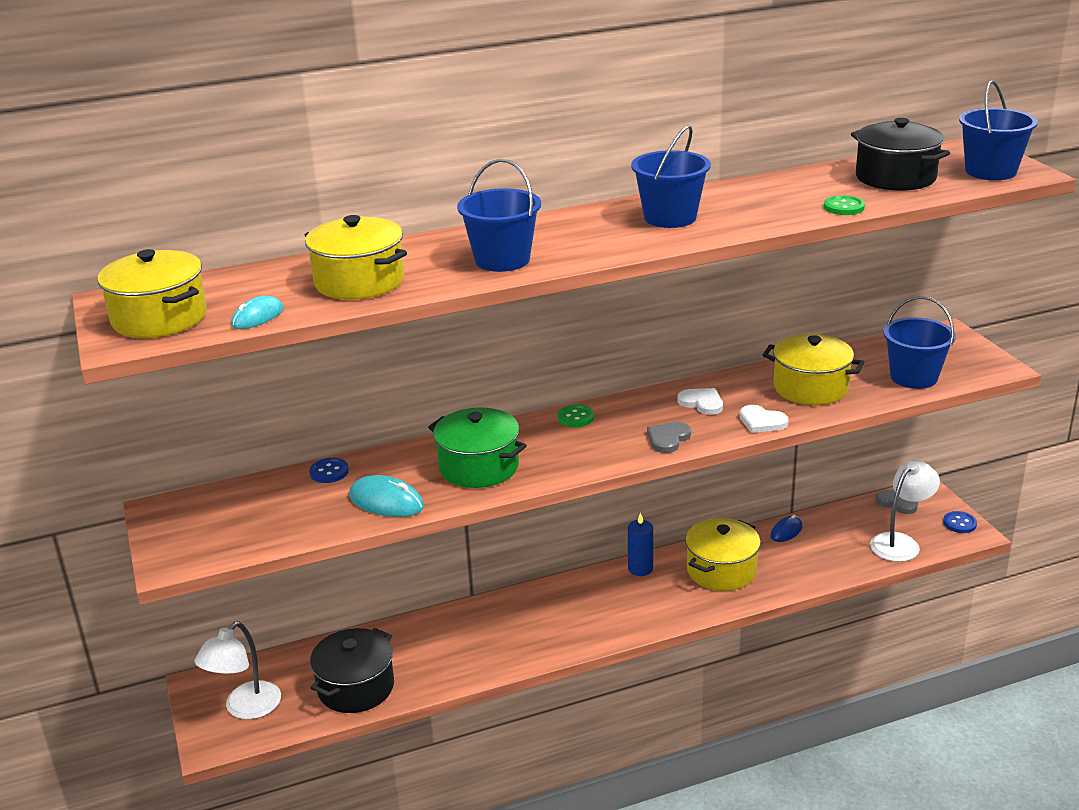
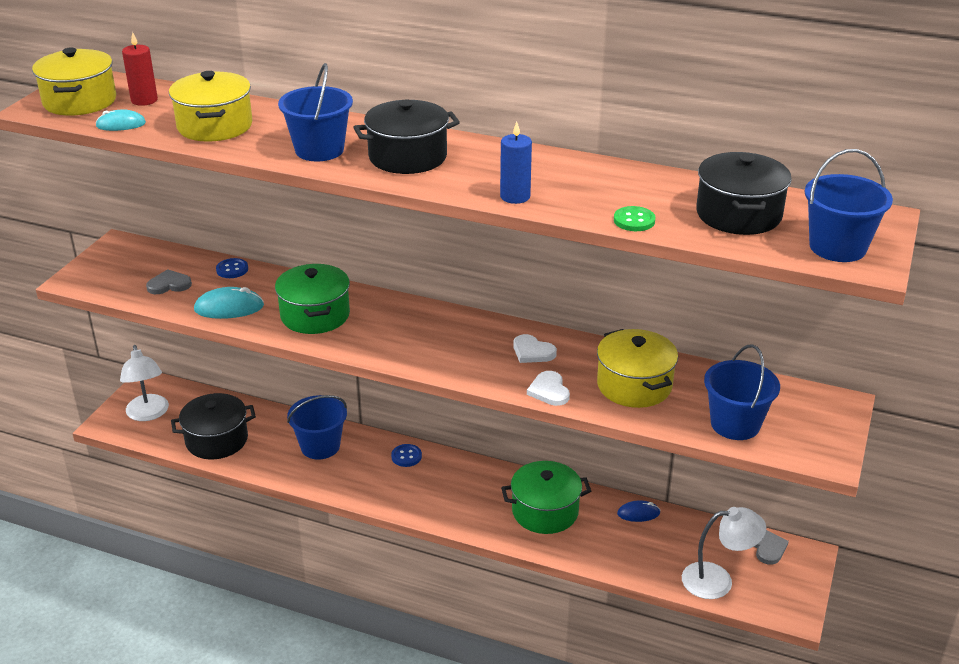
camera: 40 degrees right, 5 degrees up
(231, 291) = (144, 100): none -> red candle
(245, 708) = (148, 414): white lamp -> white lamp turned 90 degrees counterclockwise
(386, 502) = (229, 308): turquoise mouse -> turquoise mouse turned 75 degrees counterclockwise
(576, 417) = (430, 314): green button -> none
(588, 235) = (407, 157): none -> black pot
(640, 568) = (491, 473): blue candle -> blue candle (515, 196)
(668, 439) = (462, 365): grey heart -> grey heart (169, 284)
(670, 217) = (490, 168): blue bucket -> blue bucket (320, 446)
(702, 403) = (532, 352): white heart -> white heart turned 135 degrees clockwise
(721, 570) = (545, 511): yellow pot -> green pot
(959, 523) = (795, 598): blue button -> blue button (406, 456)

